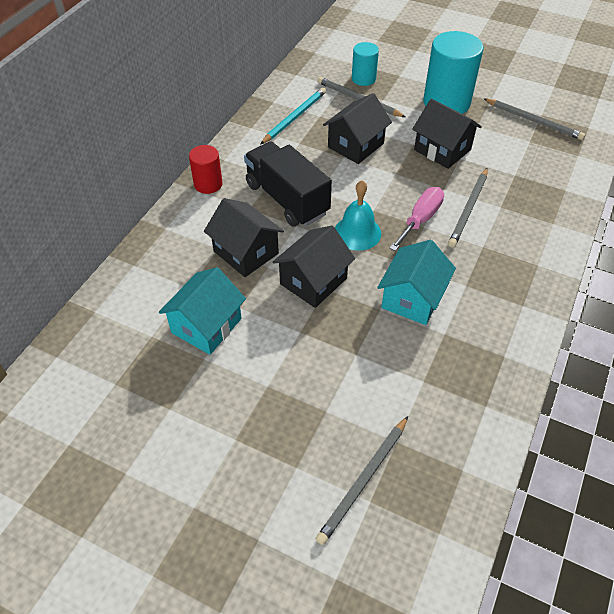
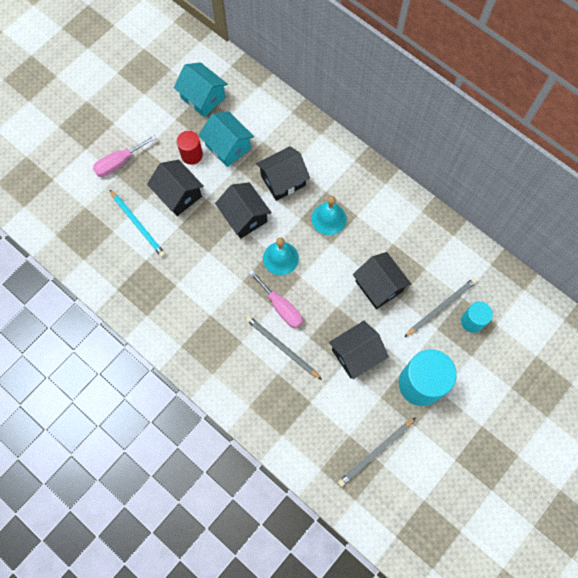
camera: 105 degrees right, 20 degrees up
(208, 184) = (359, 168): red cylinder -> red cylinder (191, 155)
(272, 471) = (119, 163): none -> pink screwdriver
(287, 199) = (329, 218): black truck -> turquoise bell
(294, 117) = (427, 248): turquoise pencil -> turquoise pencil (138, 224)
(304, 367) = (178, 194): none -> black house
(363, 481) = (97, 206): grey pencil -> none
(412, 298) = (210, 275): turquoise house -> turquoise house (203, 97)

